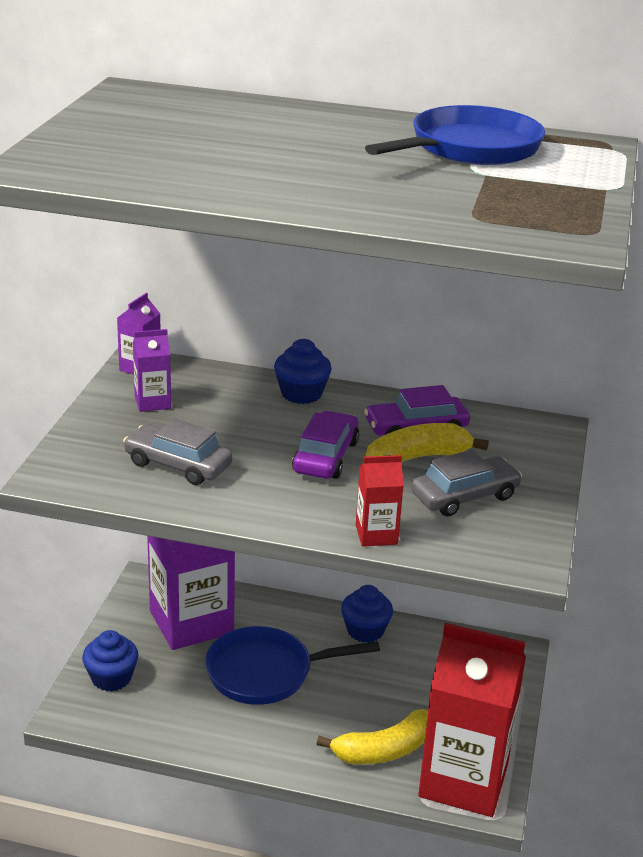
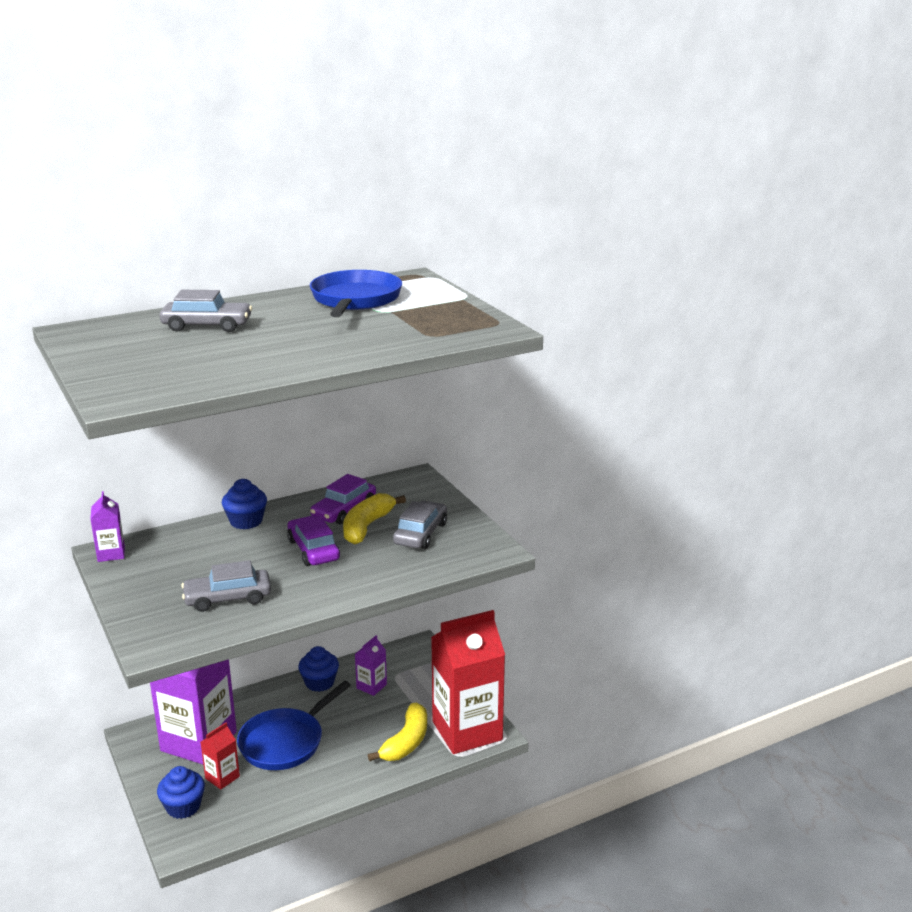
camera: 40 degrees left, 5 degrees down
(152, 402) = (153, 570): purple carton -> purple carton (371, 686)
(258, 125) = (207, 326): none -> grey car
(376, 534) = (402, 577): red carton -> red carton (222, 777)

